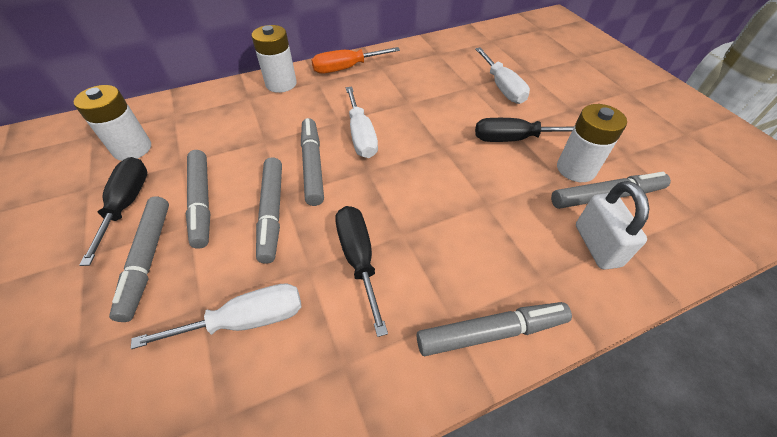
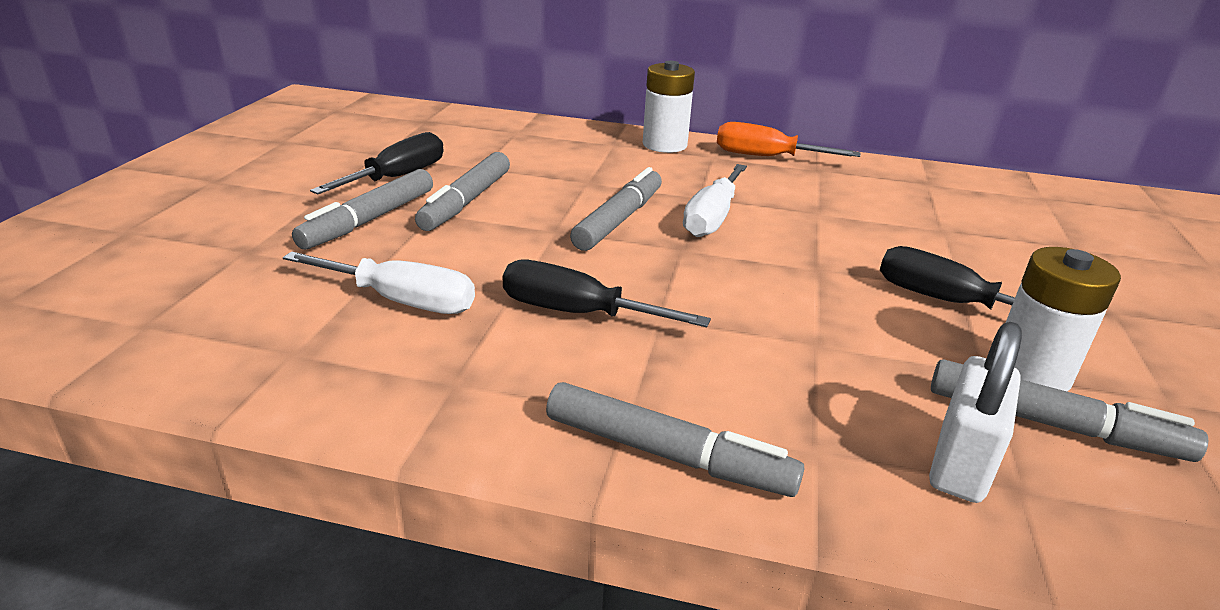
camera: 35 degrees right, 20 degrees down
(132, 149) = (449, 142): white battery -> none
(272, 213) = (527, 237): grey marker -> none
(358, 259) = (577, 313): black screwdriver -> black screwdriver turned 90 degrees counterclockwise
(502, 87) = (999, 248): white screwdriver -> none

